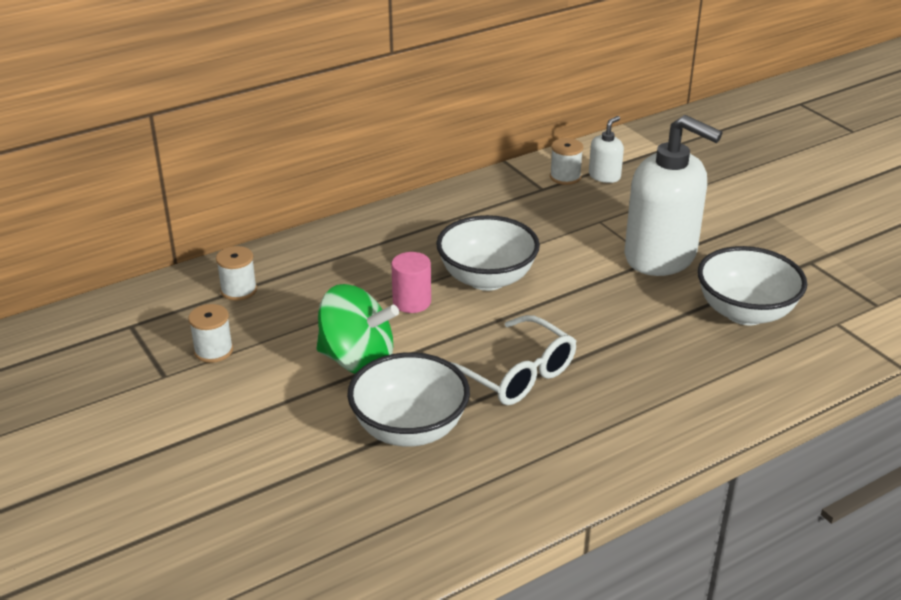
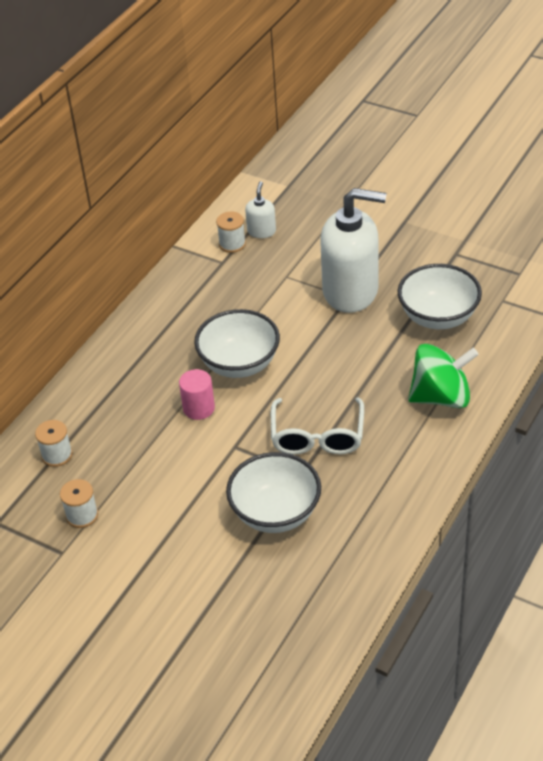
camera: 25 degrees left, 10 degrees up
(357, 360) = (197, 475): green spinning top -> green spinning top (441, 397)
(516, 374) = (317, 436): white glasses -> white glasses turned 75 degrees clockwise

